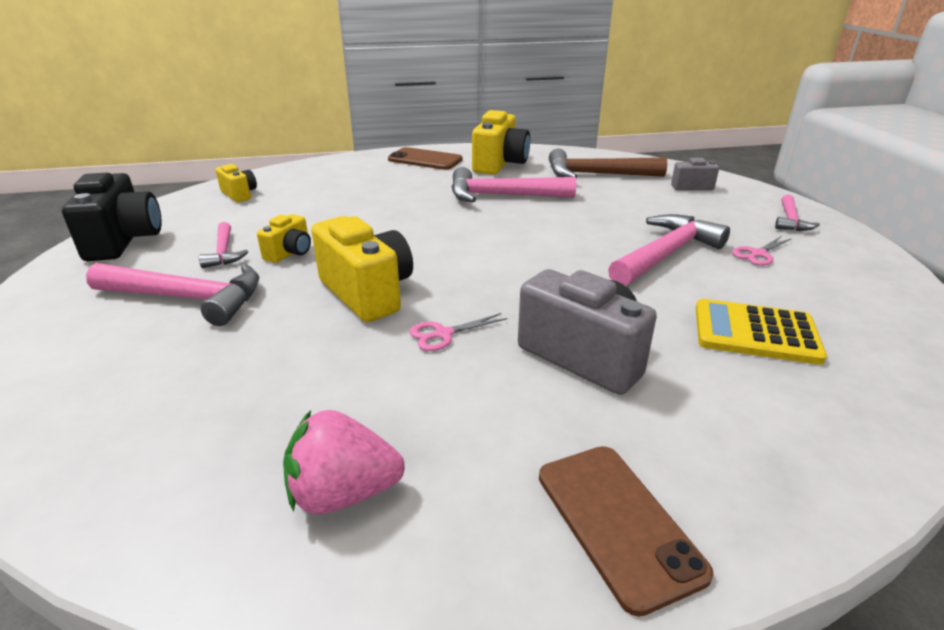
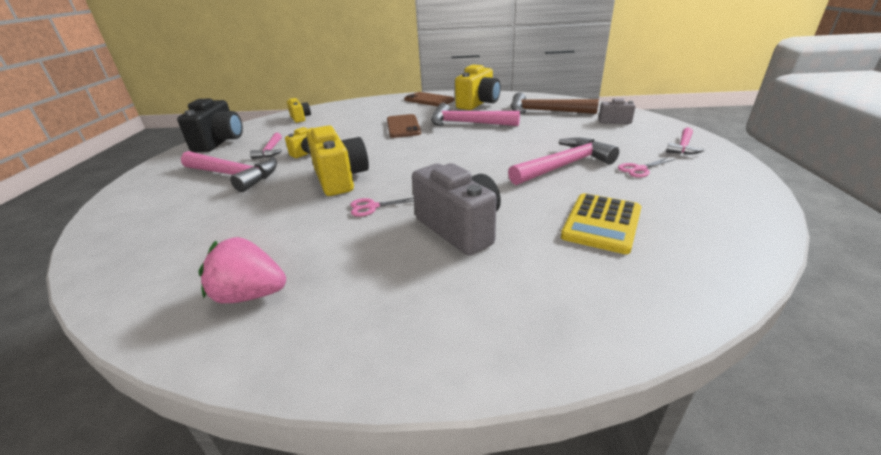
camera: 15 degrees right, 0 degrees up
(617, 522) = (413, 337): brown phone -> brown phone (403, 126)
(755, 333) = (601, 223): yellow calculator -> yellow calculator turned 90 degrees counterclockwise

